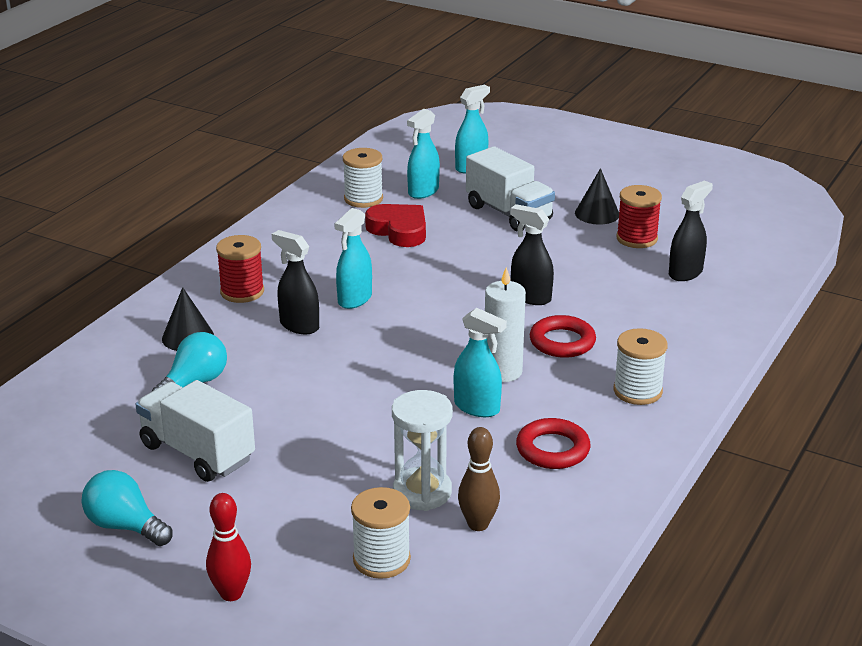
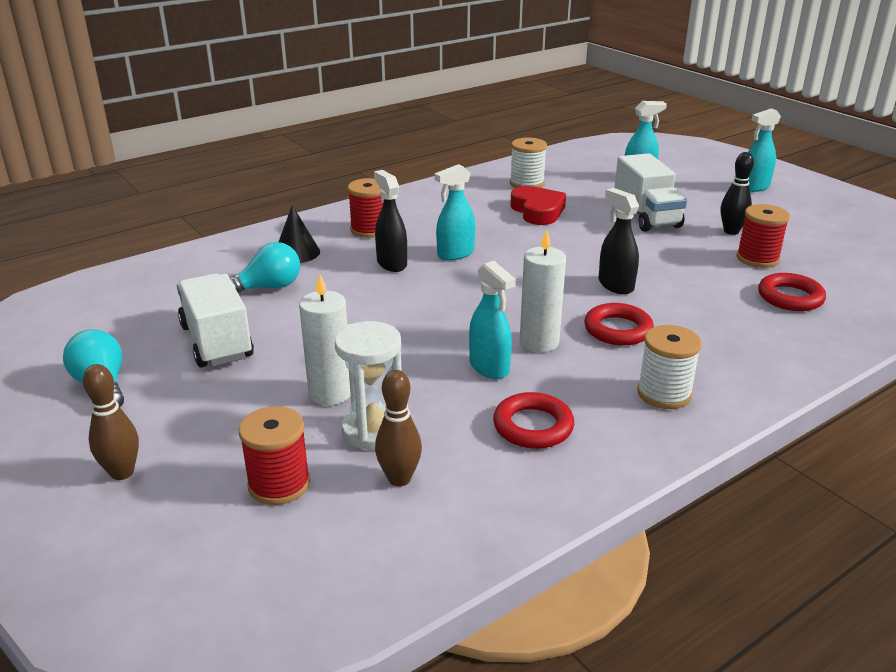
camera: 25 degrees right, 0 degrees up
(231, 594) = (122, 472): red bowling pin -> brown bowling pin
(355, 470) = (330, 393): none -> white candle
(381, 559) = (279, 484): white spool -> red spool
(423, 191) = (582, 187): turquoise spray bottle -> turquoise spray bottle (754, 187)
(597, 213) = (731, 231): black cone -> black bowling pin
(685, 273) = (790, 297): black spray bottle -> red ring

